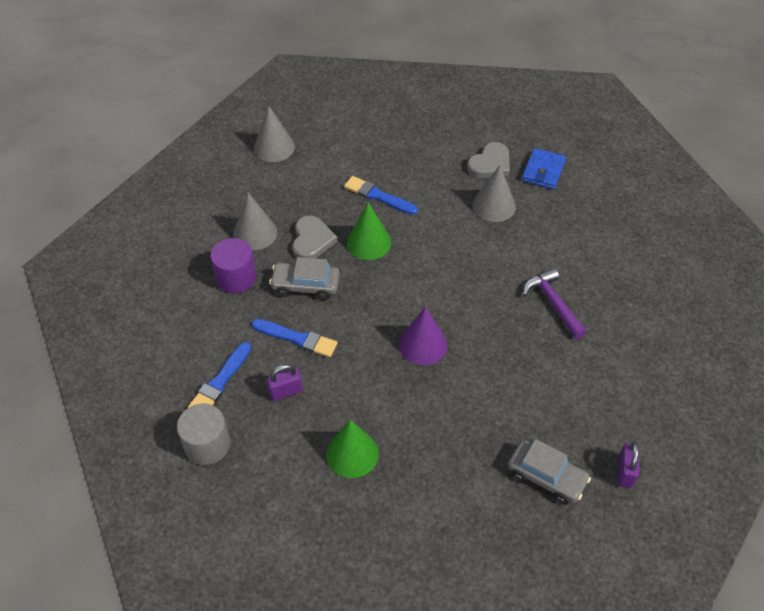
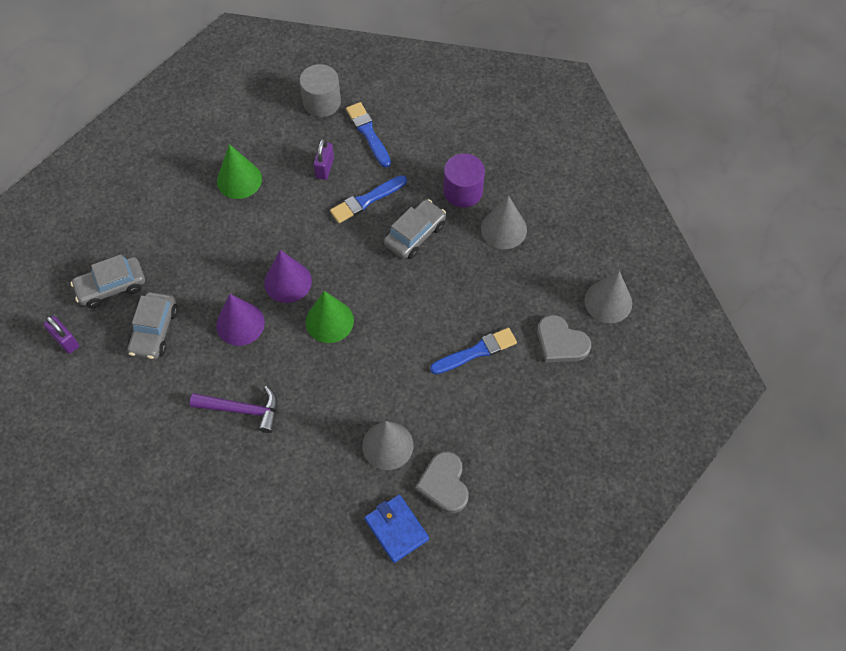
camera: 125 degrees right, 10 degrees up
(312, 240) = (462, 267): grey heart -> grey heart (561, 342)
(369, 242) = (425, 309): green cone -> green cone (329, 321)
(488, 352) = (240, 323): none -> purple cone
(551, 409) = (154, 331): none -> grey car

